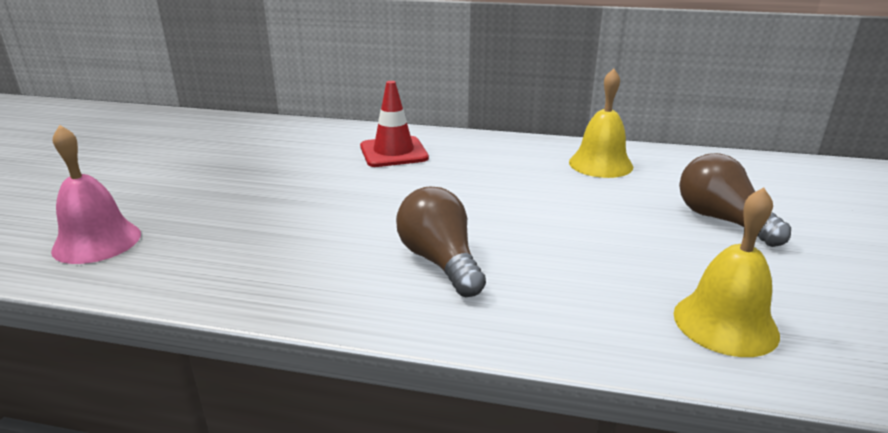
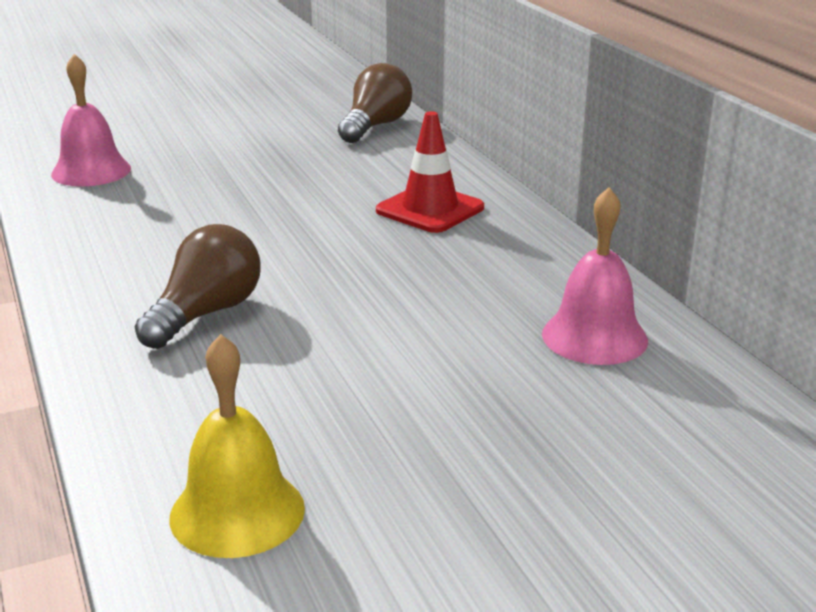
camera: 55 degrees right, 0 degrees up
(600, 164) = (594, 337): yellow bell -> pink bell
(721, 220) = (530, 466): brown light bulb -> brown light bulb (375, 126)

